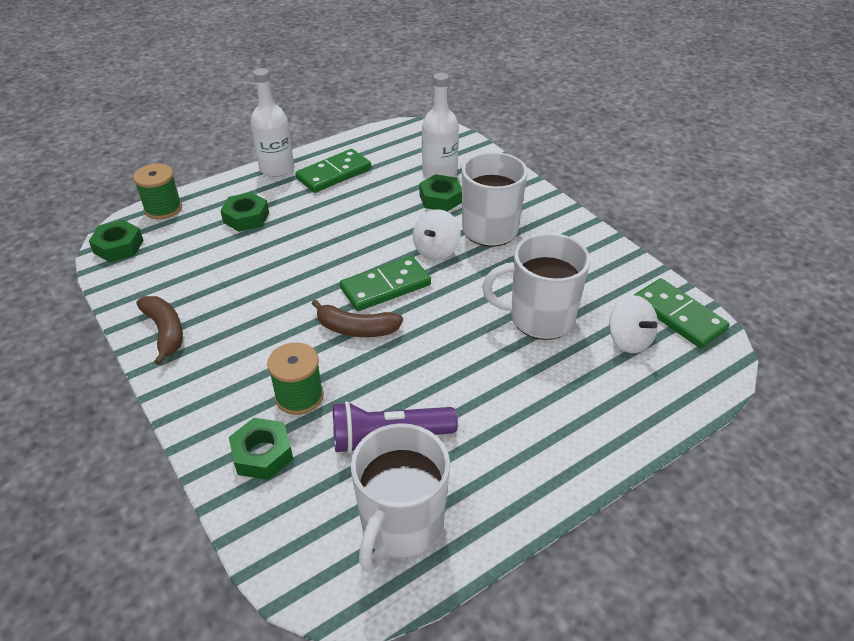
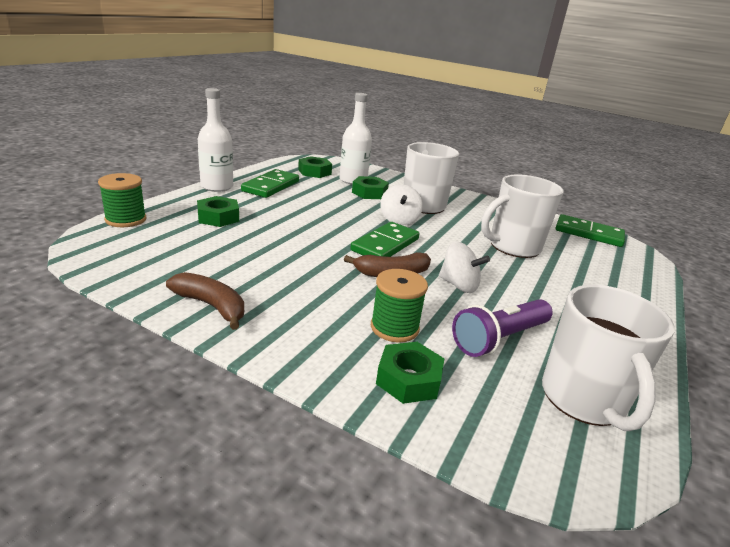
camera: 30 degrees left, 15 degrees down
(118, 246) = (97, 250): green nut -> green nut (314, 172)
(629, 340) = (579, 249): white spinning top -> white spinning top (458, 285)

